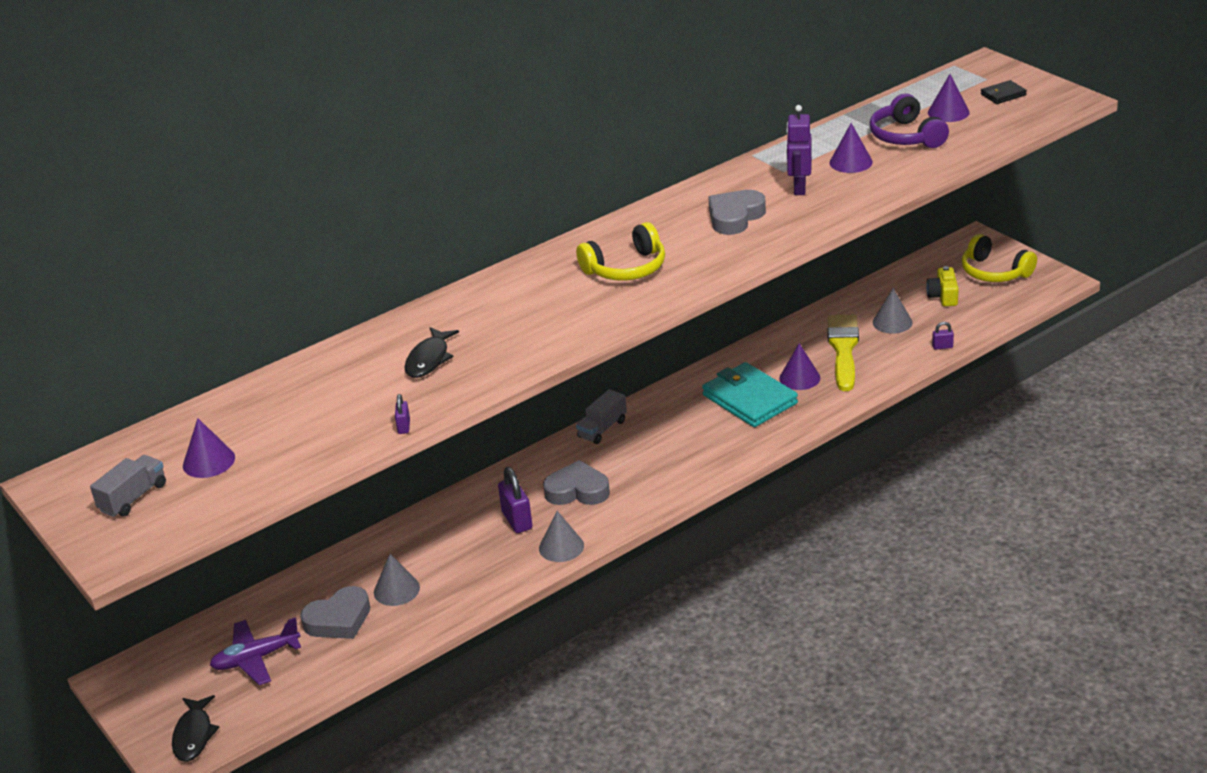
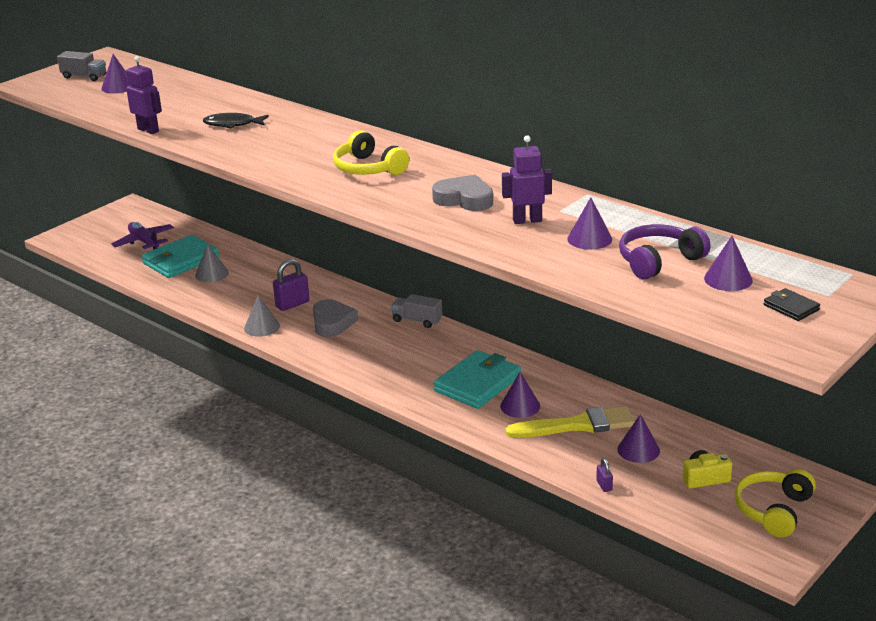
camera: 75 degrees right, 5 degrees down
(194, 735) = (76, 238): black fish -> none
(339, 619) = (181, 260): grey heart -> turquoise wallet
(404, 427) = (148, 130): purple padlock -> purple robot
(892, 322) = (638, 450): grey cone -> purple cone

